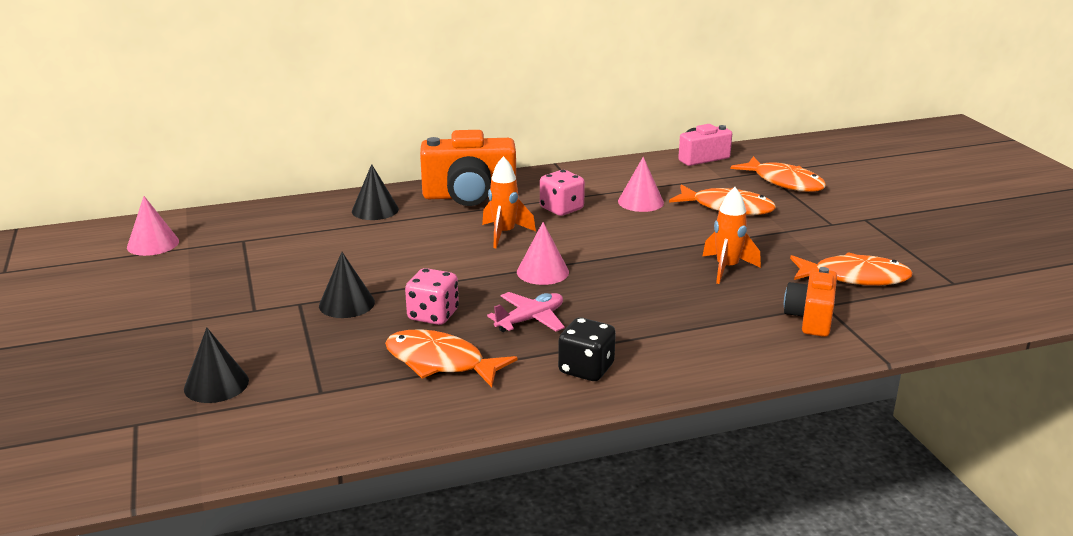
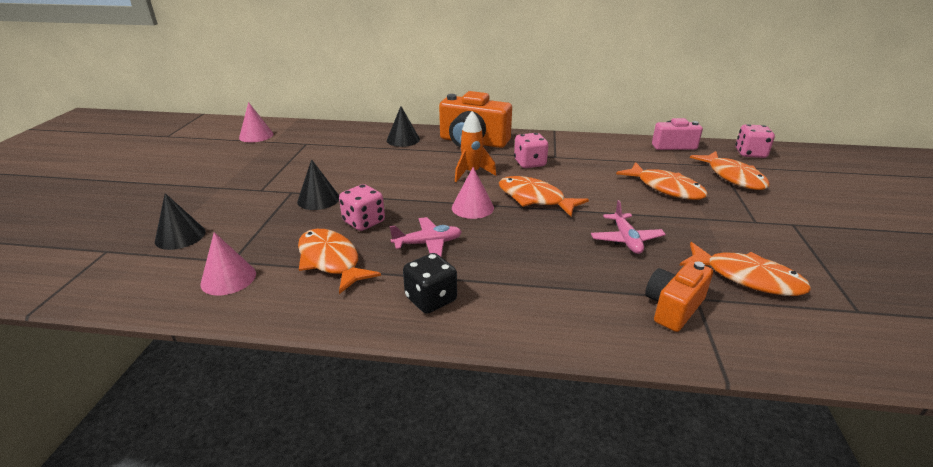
camera: 25 degrees right, 5 degrees up
(602, 247) = (534, 198): none -> orange fish
(640, 202) = (595, 169): pink cone -> pink cone (228, 278)
(727, 268) = (626, 240): orange rocket -> pink plane
(785, 152) = (750, 153): none -> pink dice

